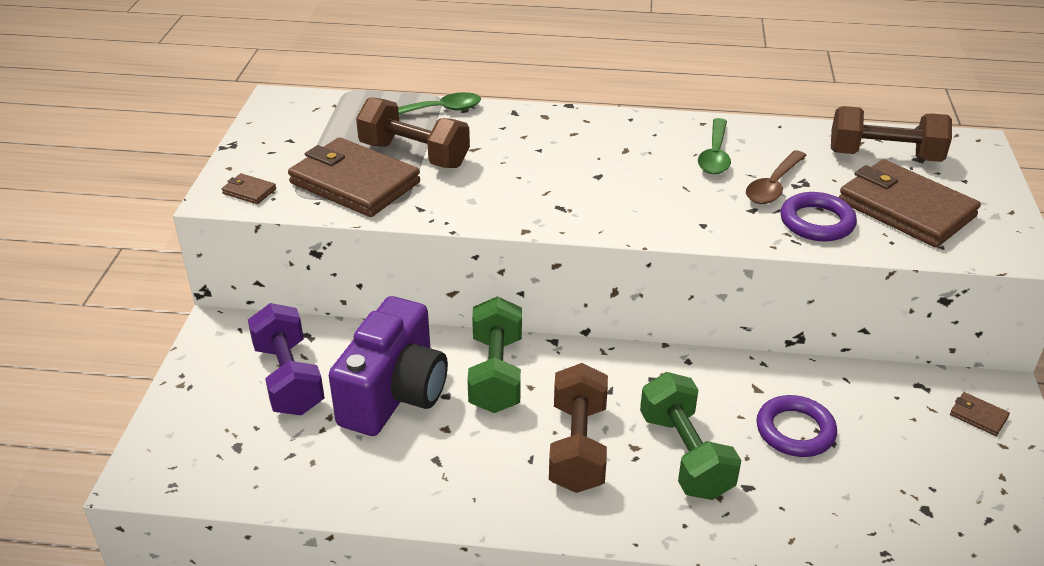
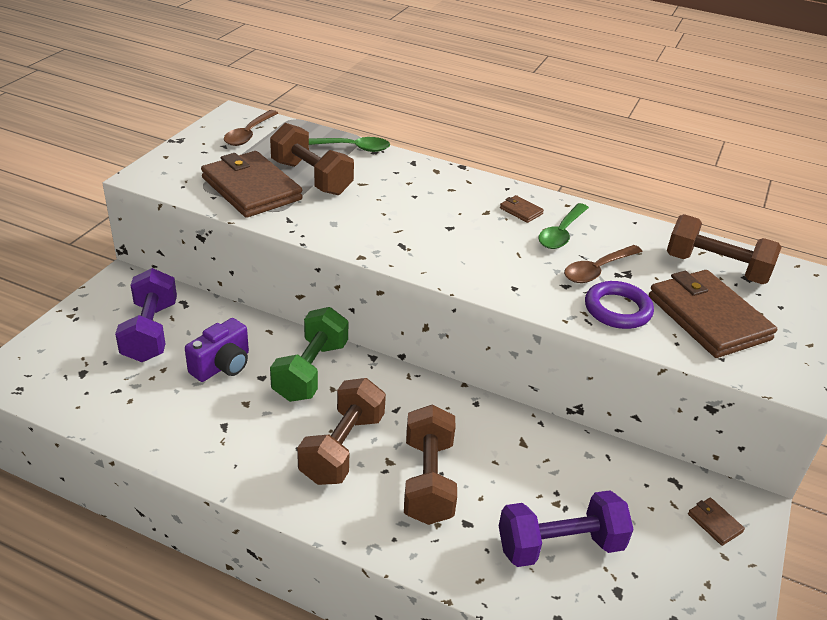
camera: 15 degrees right, 0 degrees up
(249, 191) = (168, 177): brown wallet -> brown wallet (521, 211)
(310, 120) = (249, 134): none -> brown spoon
(394, 394) = (222, 365): purple camera -> purple camera, size x0.59
(685, 455) = (428, 480): green dumbbell -> brown dumbbell
(795, 431) = (536, 487): purple ring -> none
(849, 482) = (560, 546): none -> purple dumbbell

